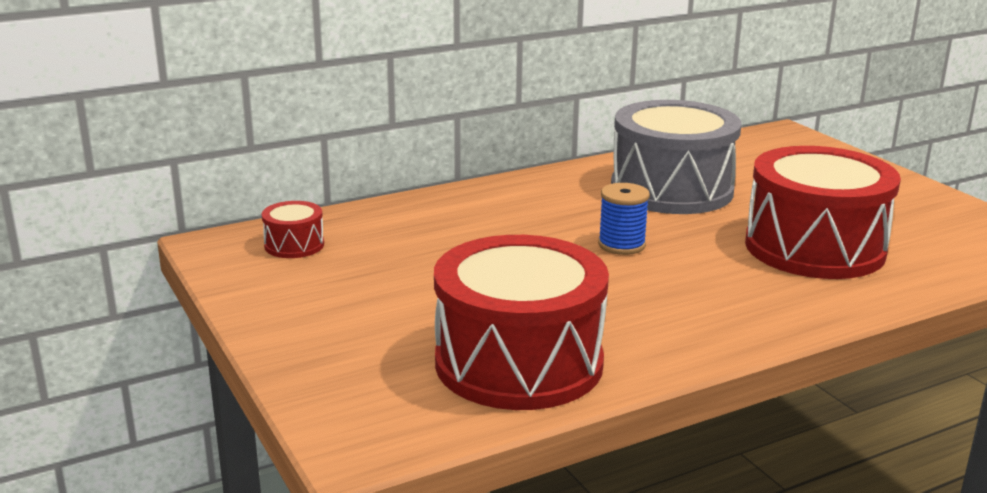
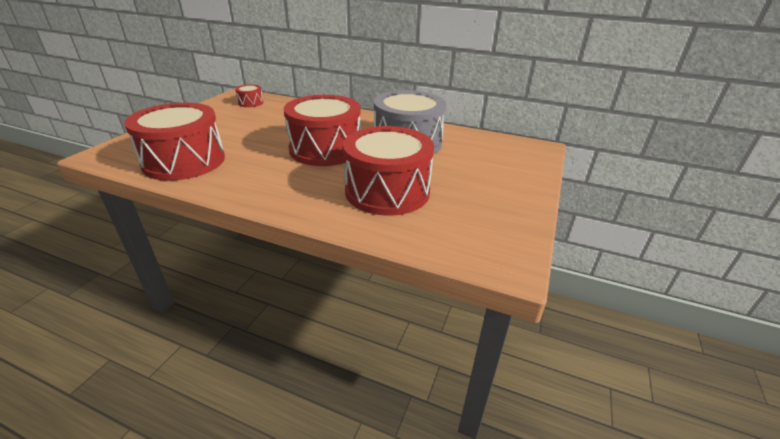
camera: 50 degrees right, 10 degrees up
(621, 245) = (325, 149): blue spool -> red drum

